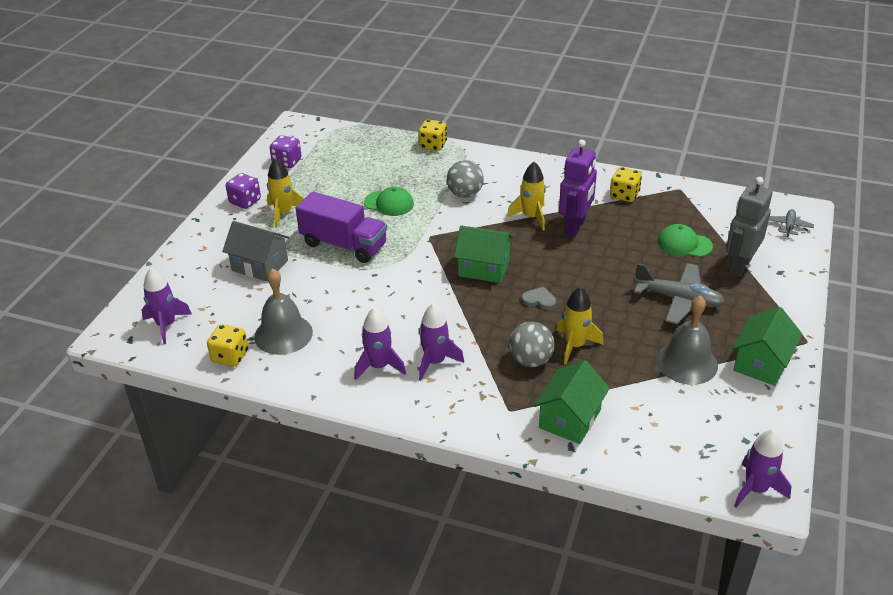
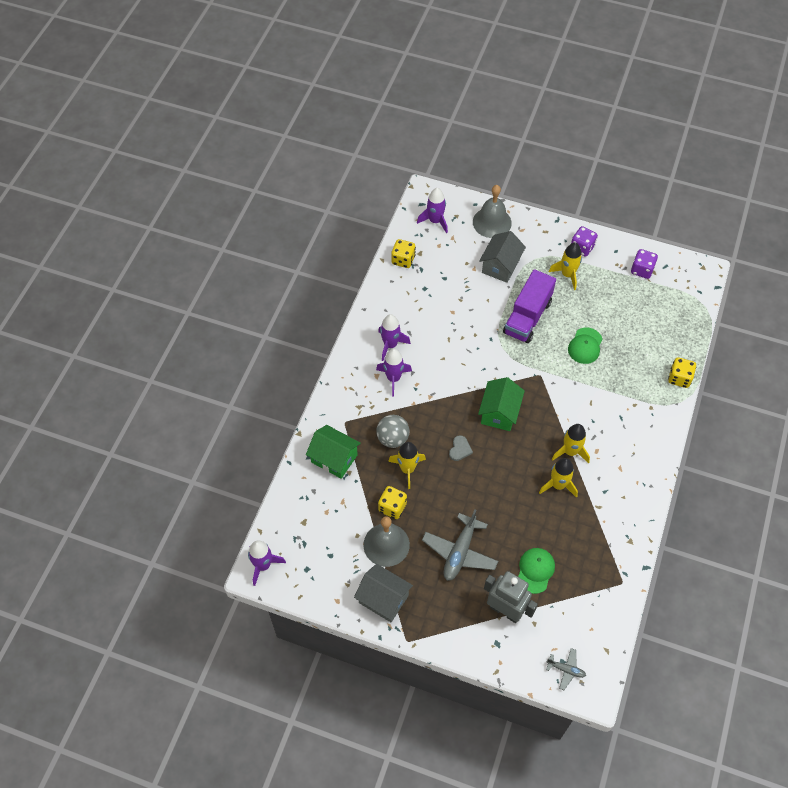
camera: 90 degrees right, 20 degrees up
(283, 334) = (424, 287): grey bell -> grey bell (492, 222)
(465, 194) = (602, 402): grey ball -> none
(575, 226) = (558, 485): purple robot -> yellow rocket
(624, 195) = (608, 531): yellow dice -> yellow dice (392, 507)
(761, 363) = (383, 599): green house -> grey house

